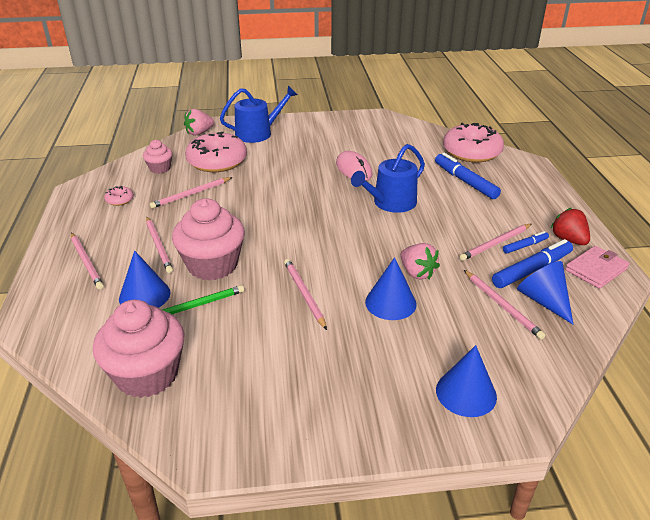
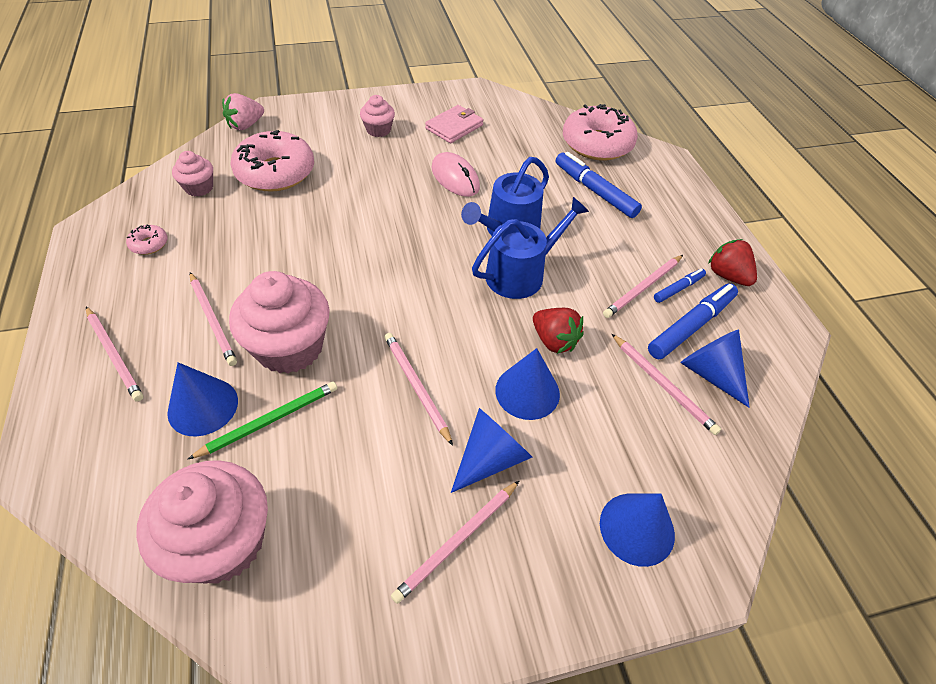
camera: 10 degrees left, 15 degrees up
(191, 194) = (247, 229): pink pencil -> pink pencil (457, 541)
(258, 133) = (324, 123): blue watering can -> blue watering can (521, 273)
(298, 138) = (378, 130): none -> pink cupcake
(355, 341) = (491, 458): none -> blue cone
(417, 273) = (554, 341): pink strawberry -> red strawberry
(596, 269) = (764, 319): pink wallet -> pink wallet (454, 127)

